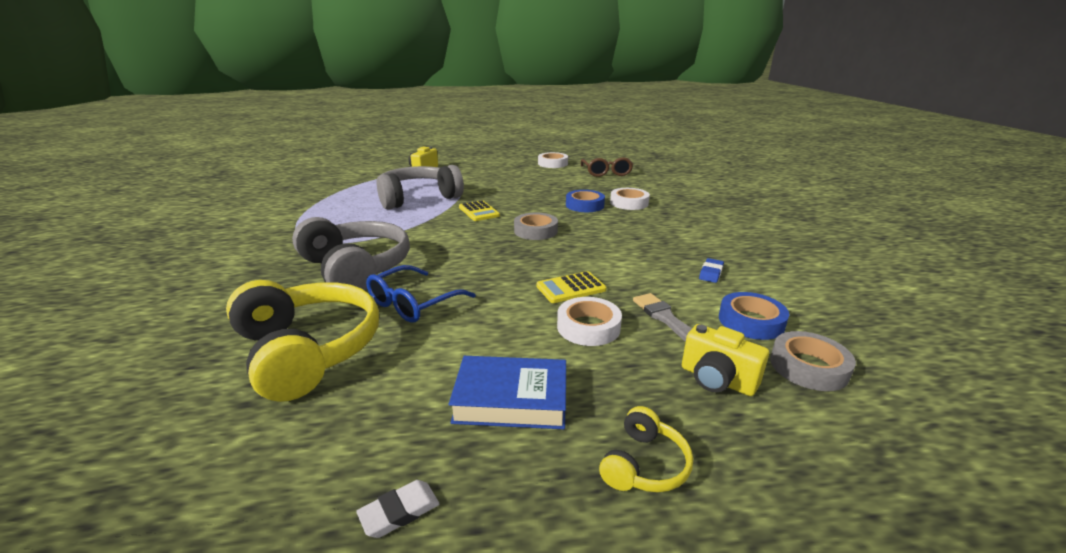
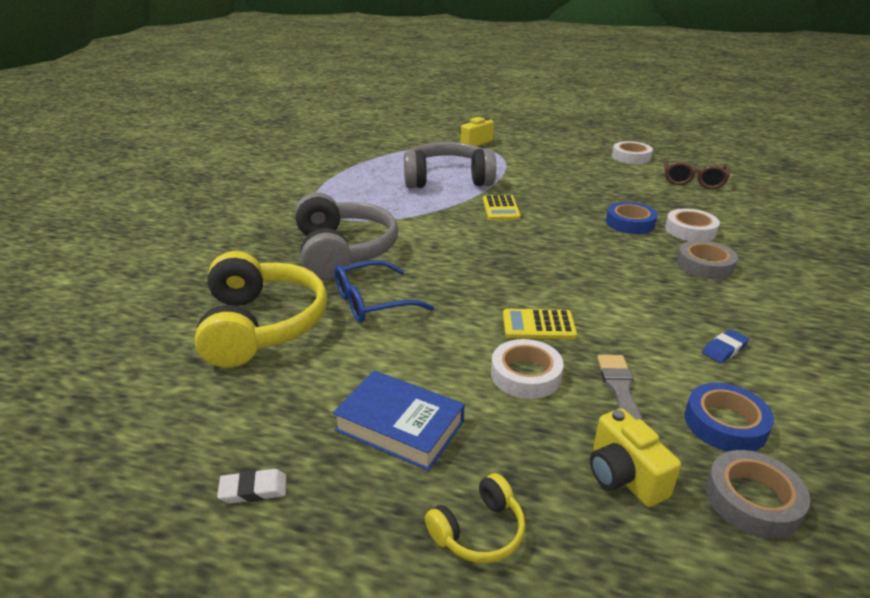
camera: 25 degrees right, 5 degrees up
(535, 231) = (547, 246): grey tape -> grey tape (704, 265)

